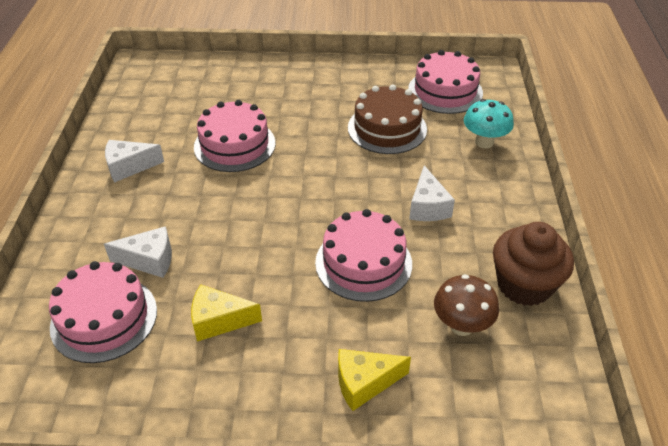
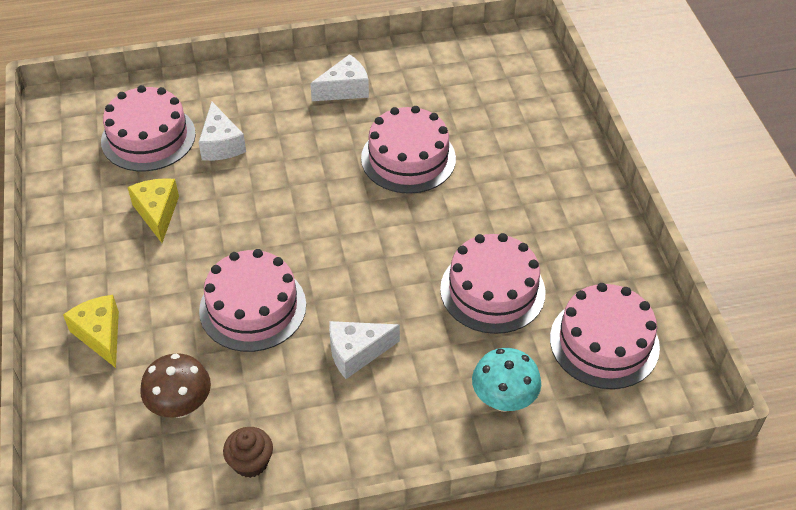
camera: 75 degrees right, 5 degrees up
(129, 167) = (345, 89): white cheese -> white cheese turned 90 degrees clockwise
(387, 128) = (492, 290): brown cake -> pink cake
(524, 285) = (250, 462): brown cupcake -> brown cupcake, size x0.54

